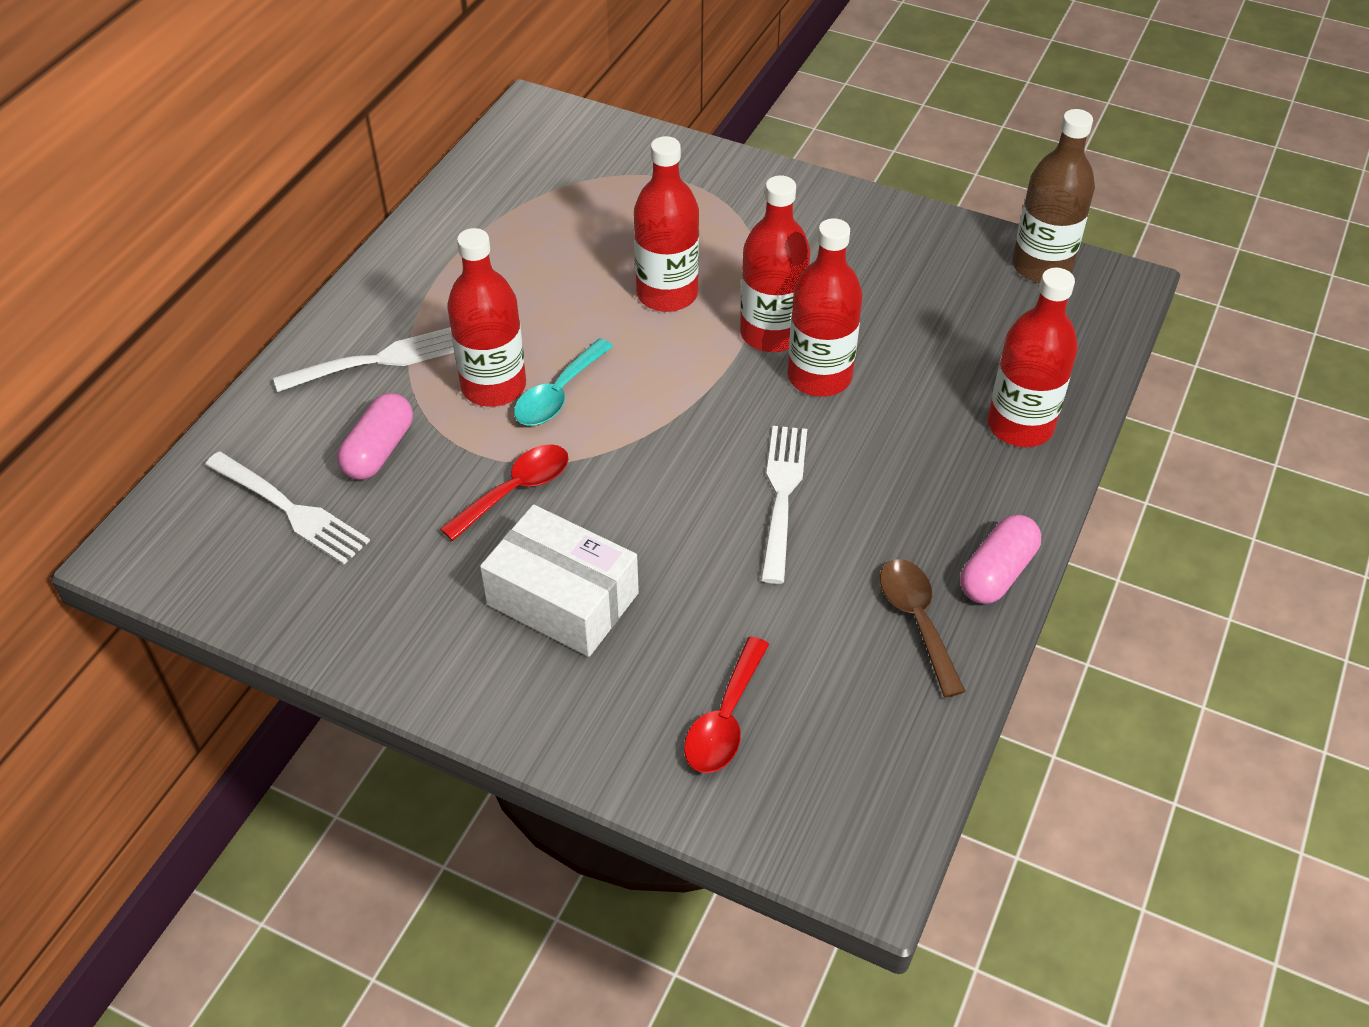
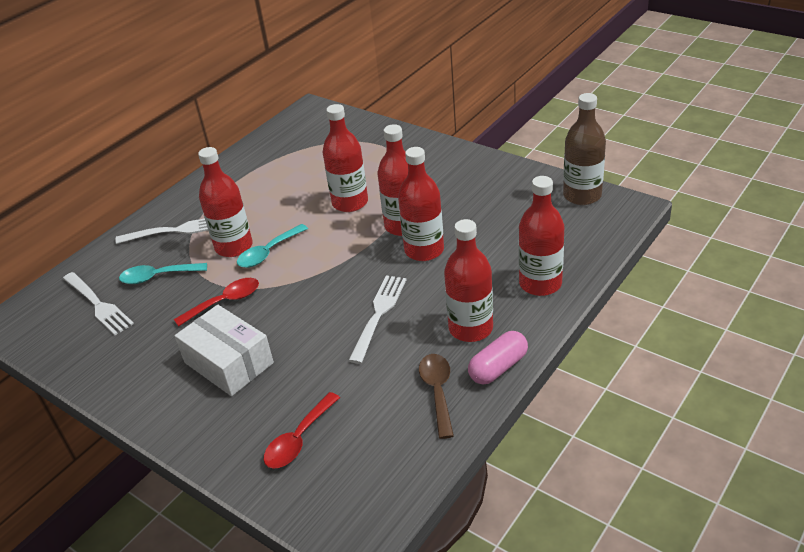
camera: 15 degrees right, 10 degrees down
(379, 450) = (158, 277): pink capsule -> turquoise spoon
(935, 510) = (470, 328): none -> red bottle

